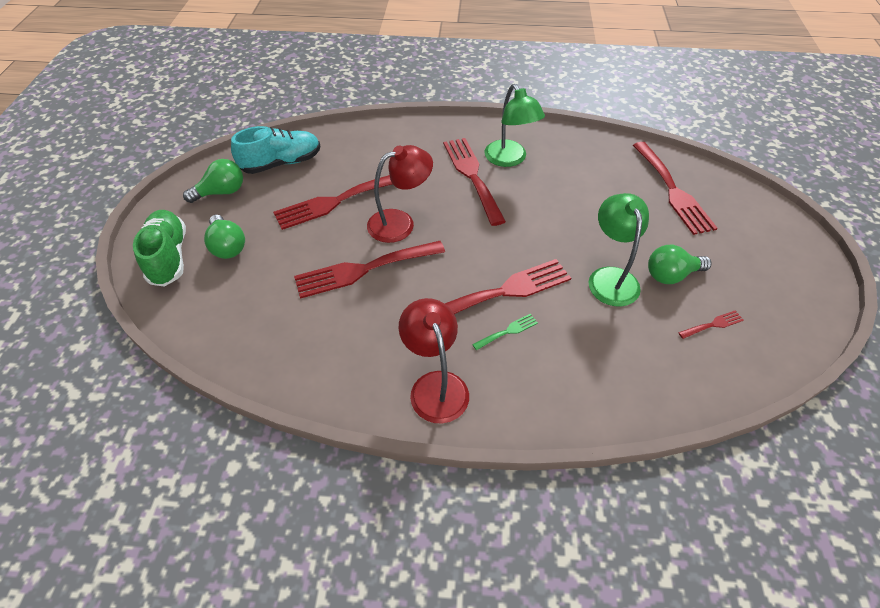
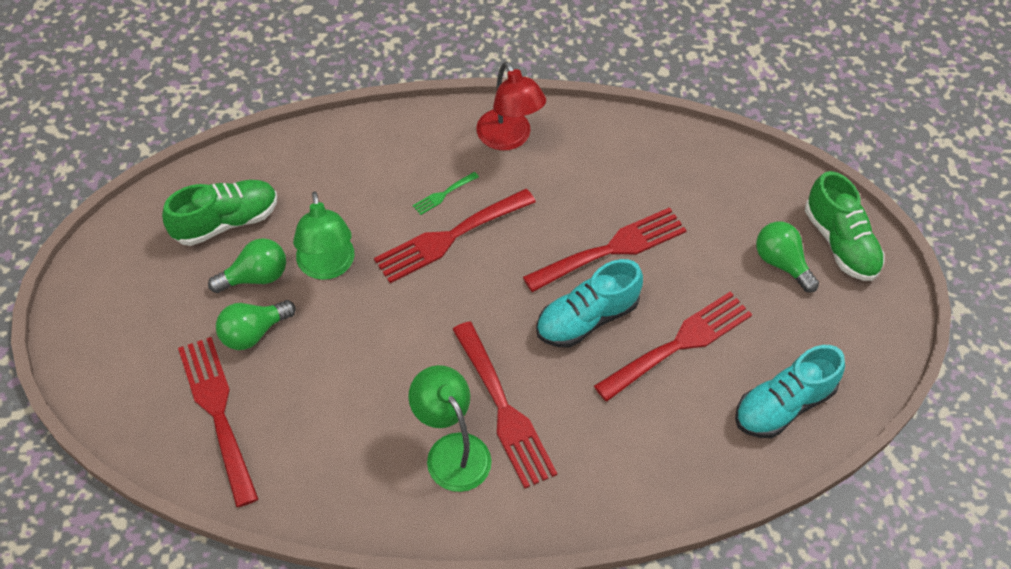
camera: 170 degrees right, 5 degrees up
(221, 192) = (836, 343): green light bulb -> green light bulb (253, 332)
(400, 222) = (587, 318): red lamp -> turquoise shoe
(713, 324) = (226, 222): red fork -> green shoe

